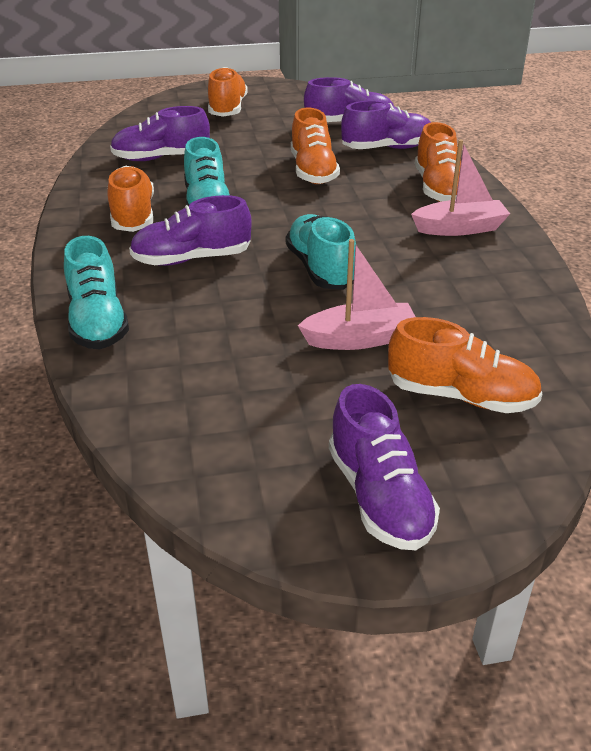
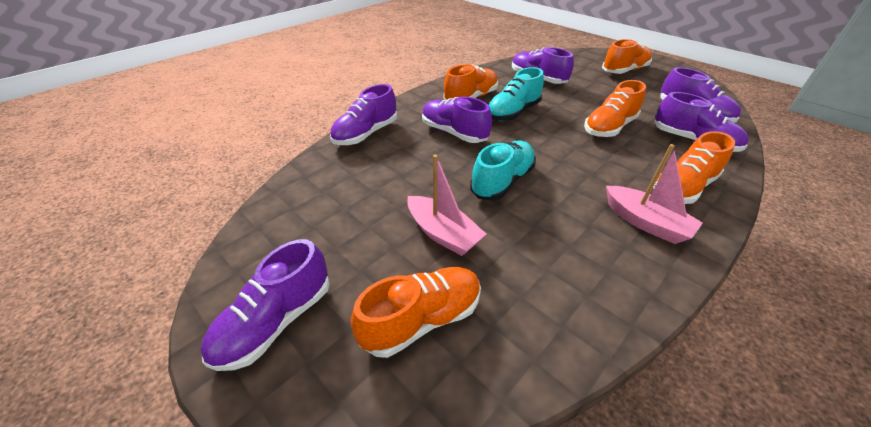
camera: 55 degrees right, 5 degrees up
(98, 322) = (366, 134): turquoise shoe -> purple shoe
(461, 396) = (422, 319): orange shoe -> orange shoe turned 105 degrees counterclockwise

